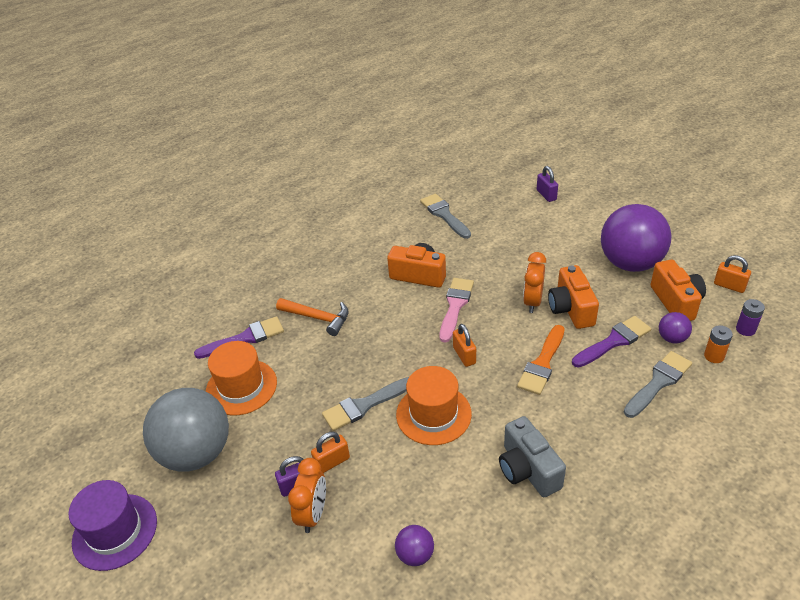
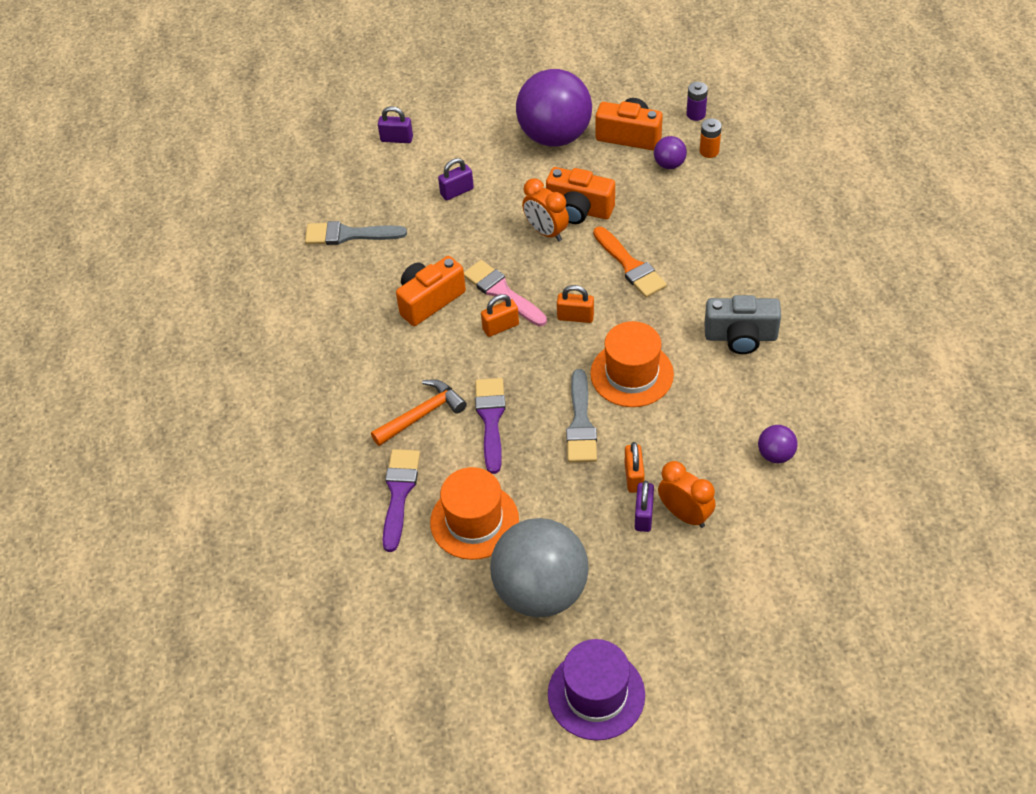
camera: 60 degrees left, 10 degrees up
(527, 242) = (457, 191): none -> purple padlock
(614, 341) = (642, 203): purple brush -> purple brush (491, 419)
(658, 382) = (710, 202): grey brush -> none
(729, 286) = (639, 92): orange padlock -> orange padlock (500, 327)

